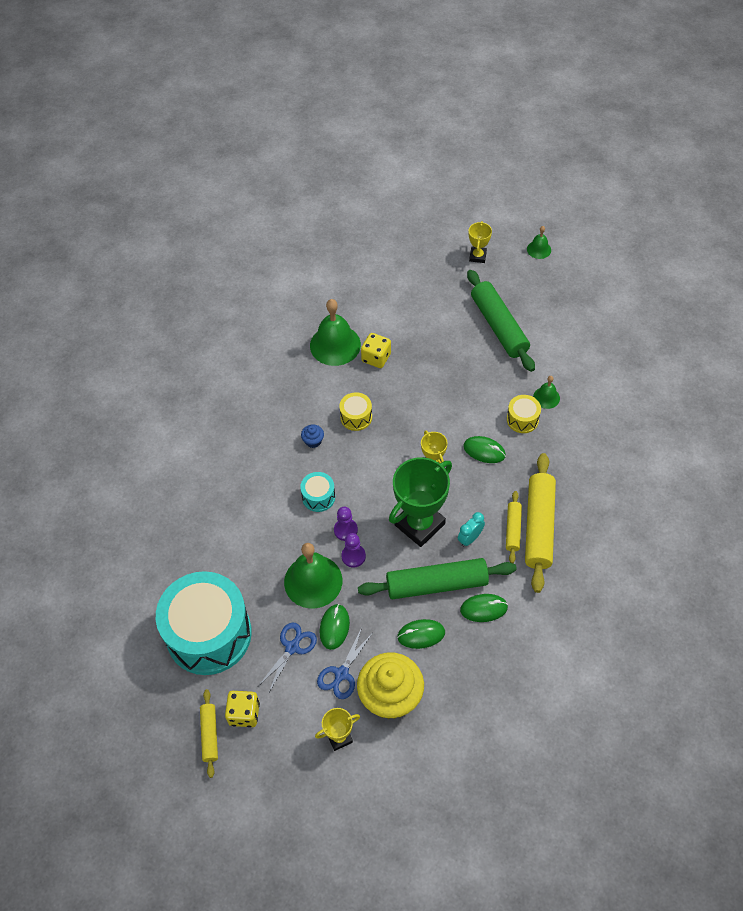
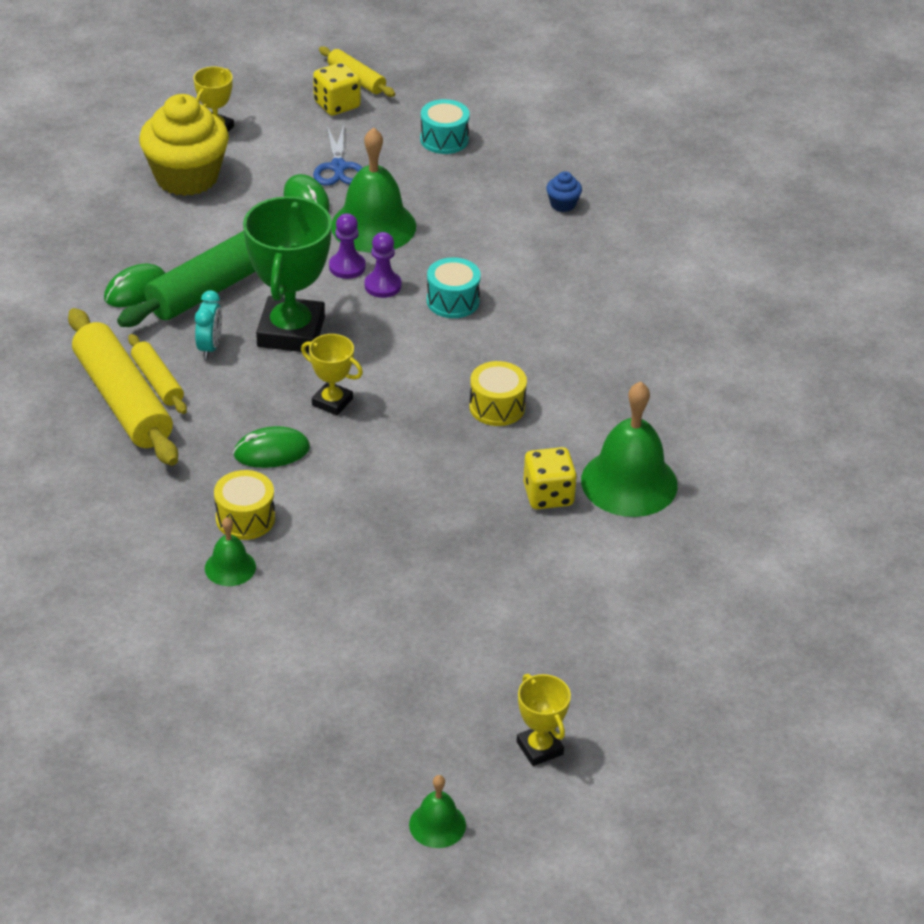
camera: 140 degrees right, 15 degrees down
(209, 634) = (444, 139): turquoise drum -> turquoise drum, size x0.42
(313, 441) = (526, 353): blue cupcake -> blue cupcake (563, 204)
(341, 674) = (260, 170): blue scissors -> none
(421, 634) = (195, 237): green mouse -> none
(499, 326) = (395, 640): green rolling pin -> none

